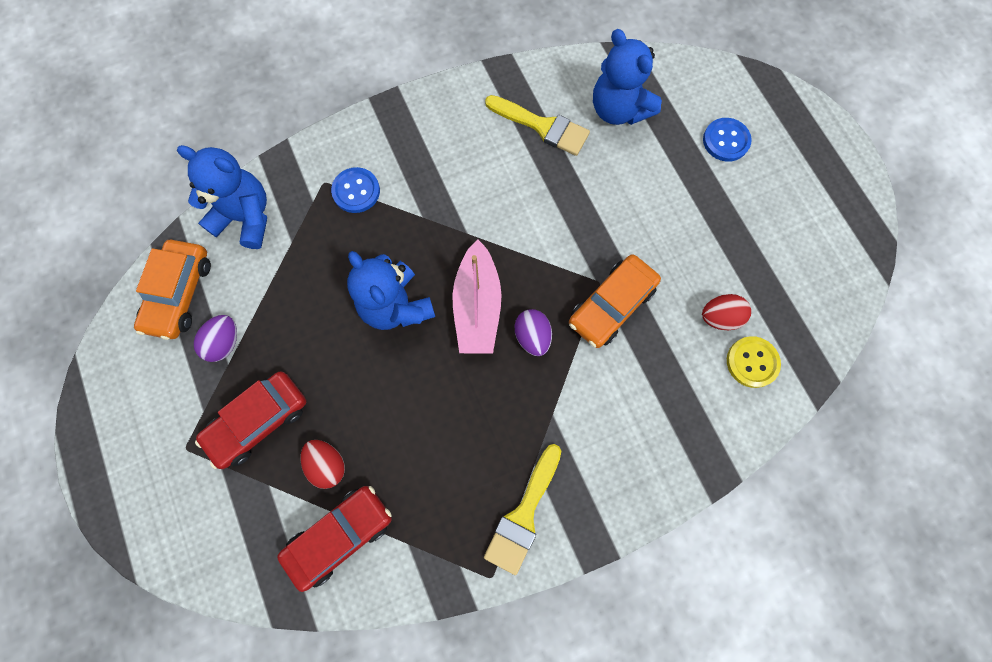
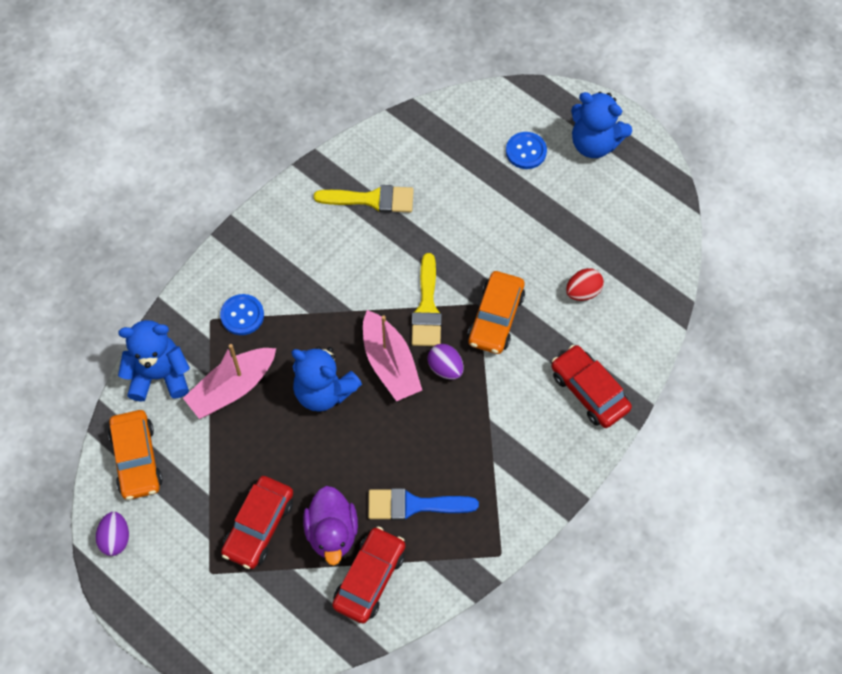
camera: 25 degrees left, 10 degrees down
(224, 343) = (197, 480): purple egg -> purple egg (115, 539)
(308, 262) = (232, 388): none -> pink boat
(327, 464) = (332, 533): red egg -> purple duck
(426, 474) = (414, 505): none -> blue brush
(523, 514) = (502, 500): yellow brush -> yellow brush (427, 308)
(618, 110) = (428, 160): blue teddy bear -> blue teddy bear (594, 143)
(676, 433) = (589, 391): none -> red car
(752, 362) = (622, 315): yellow button -> none

